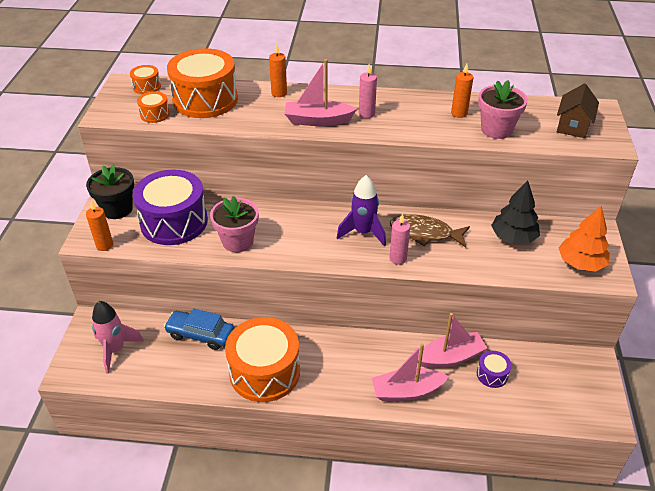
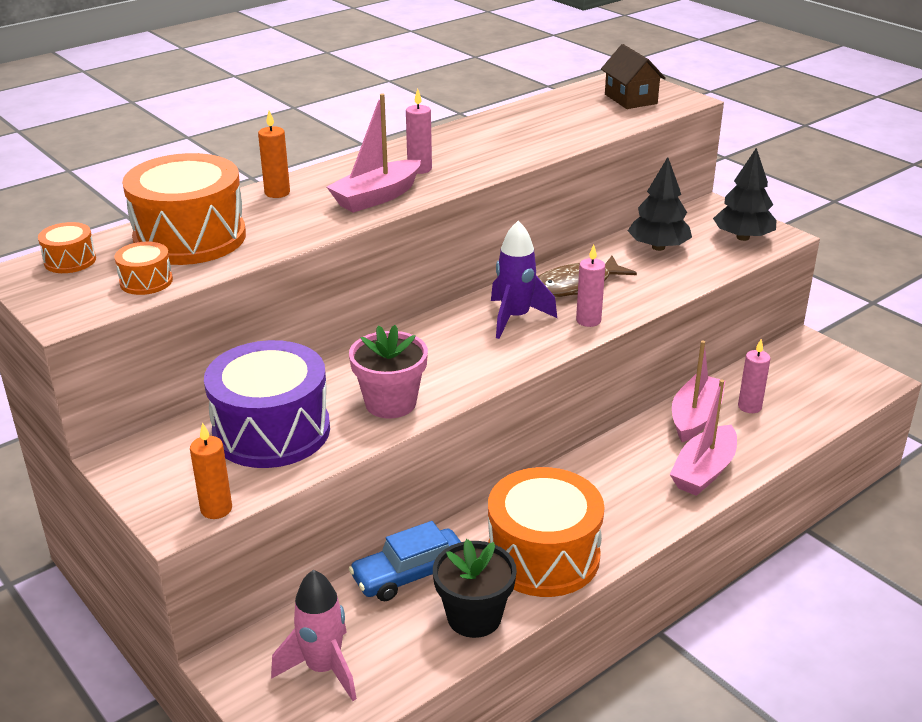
camera: 45 degrees left, 10 degrees down
(117, 209) = (161, 463): black flower pot -> black flower pot (474, 617)
(459, 113) = (512, 130): orange candle -> none
(492, 374) = (749, 407): purple drum -> pink candle
(496, 129) = (572, 129): pink flower pot -> none
(580, 263) = (742, 237): orange tree -> black tree

